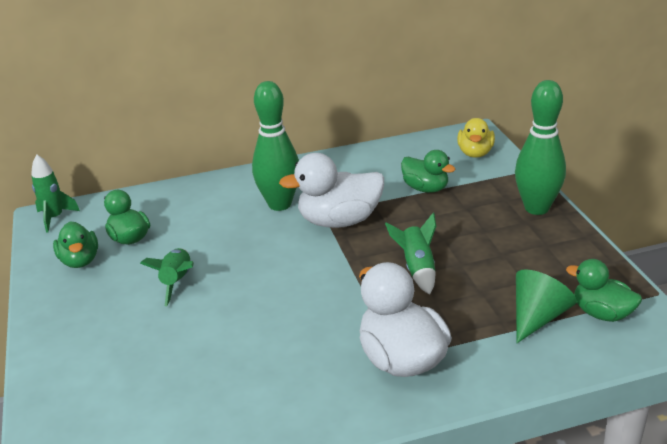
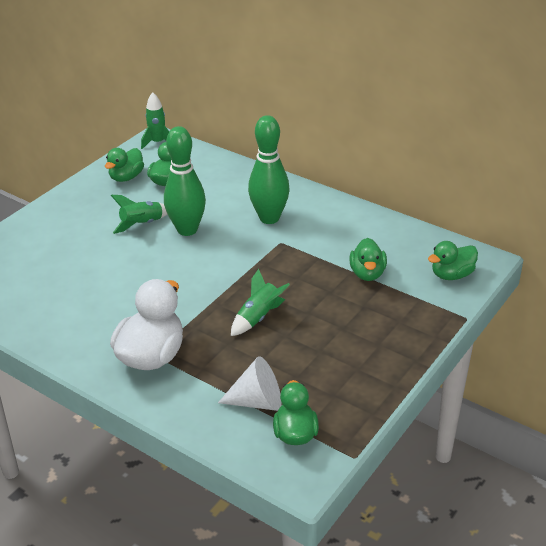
camera: 50 degrees right, 5 degrees up
(339, 221) = (278, 254): white duck -> none
(475, 153) = (452, 275): yellow duck -> green duck
(536, 208) = (405, 343): green bowling pin -> green bowling pin (187, 230)
(537, 317) = (257, 401): green cone -> white cone

